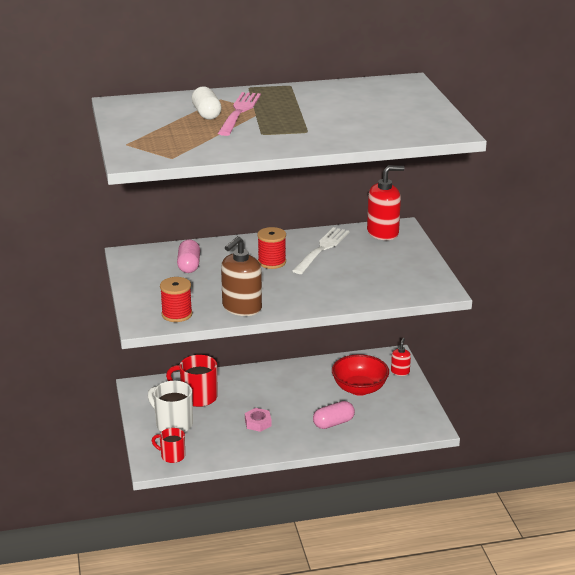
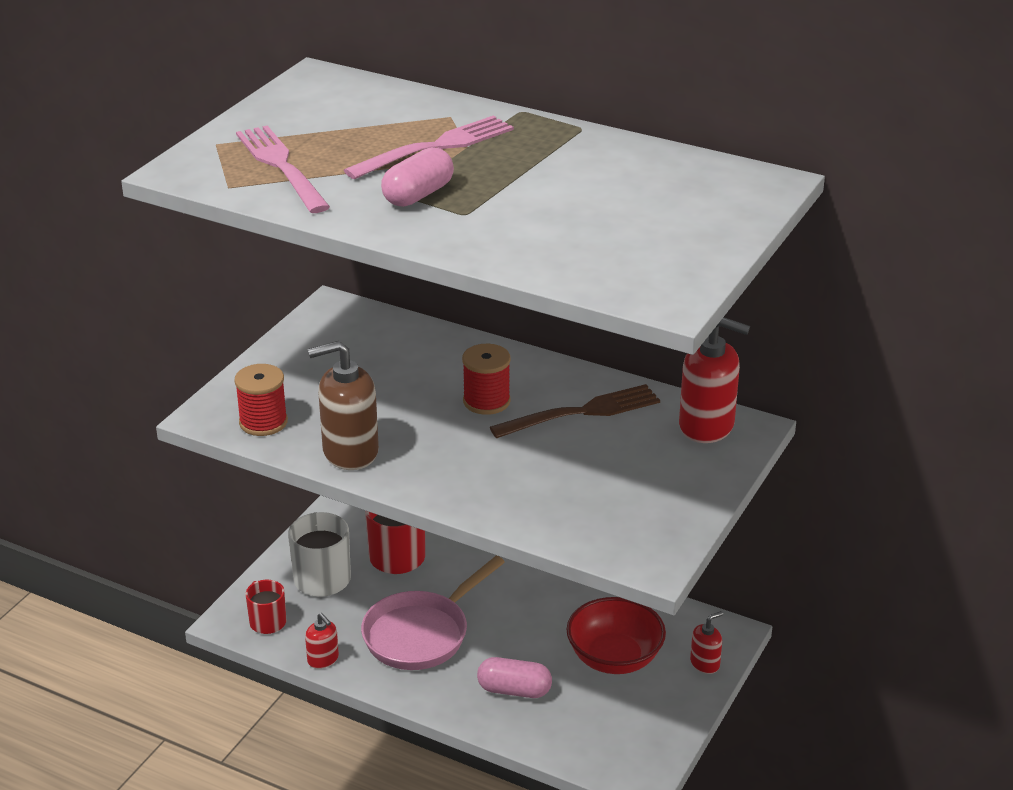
camera: 40 degrees right, 5 degrees up
(180, 142) = (281, 166): none -> pink fork
(189, 265) = (378, 357): pink capsule -> pink capsule (418, 195)
(206, 114) = (391, 134): white capsule -> none
(225, 457) = (323, 659): none -> red soap dispenser
(258, 423) = (421, 634): pink nut -> pink pan
(322, 249) = (581, 412): white fork -> brown fork

